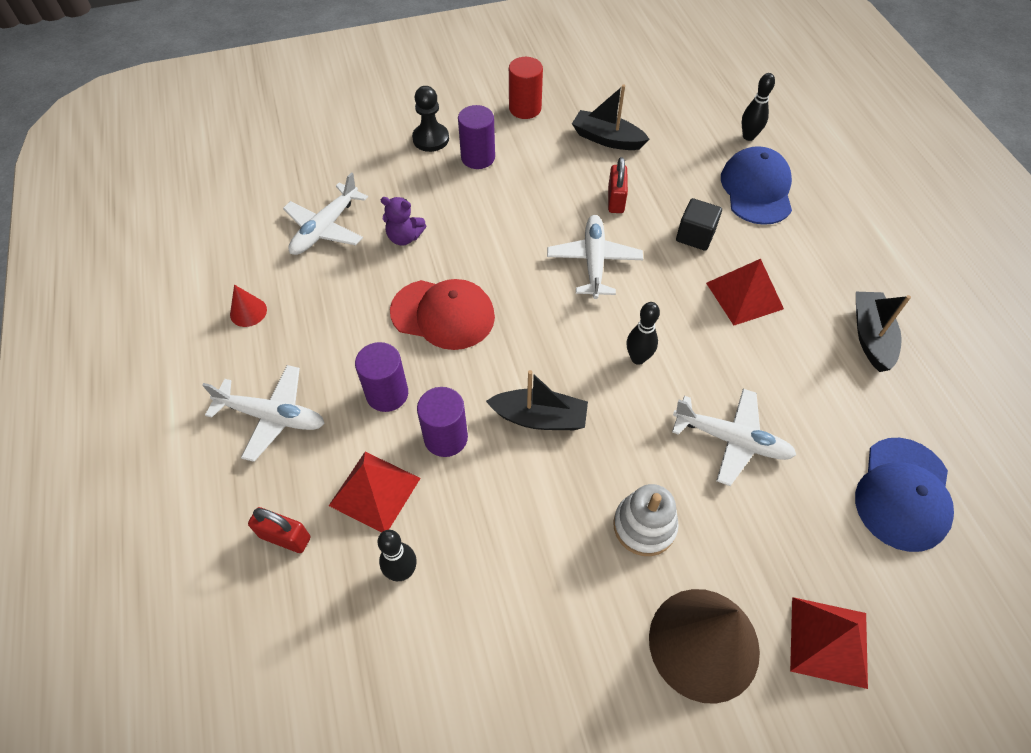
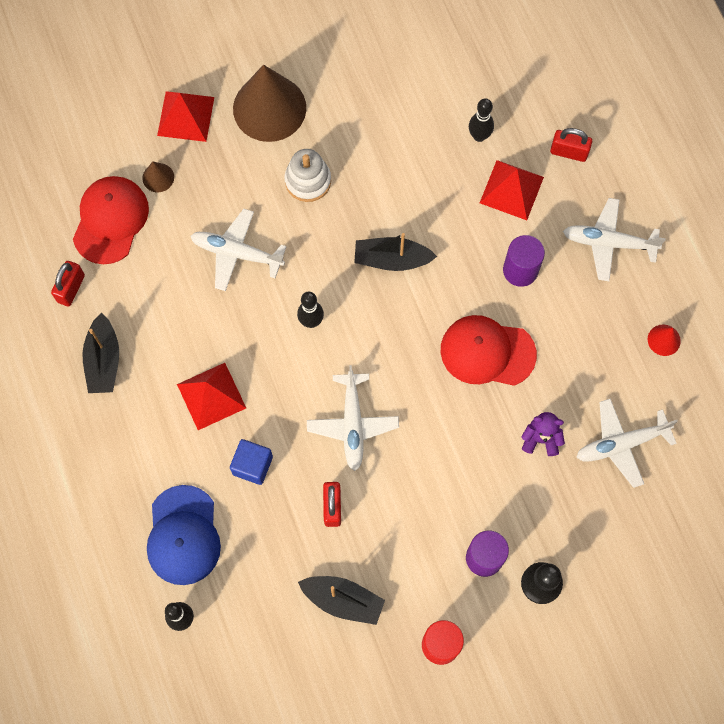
camera: 175 degrees right, 15 degrees up
(326, 228) = (622, 444): white plane -> white plane turned 135 degrees counterclockwise
(446, 437) = (465, 236): purple cylinder -> none
(695, 236) = (252, 465): black cube -> blue cube
(851, 548) = (158, 177): none -> brown cone
(903, 494) = (110, 220): blue cap -> red cap
(930, 414) = (71, 288): none -> red padlock

